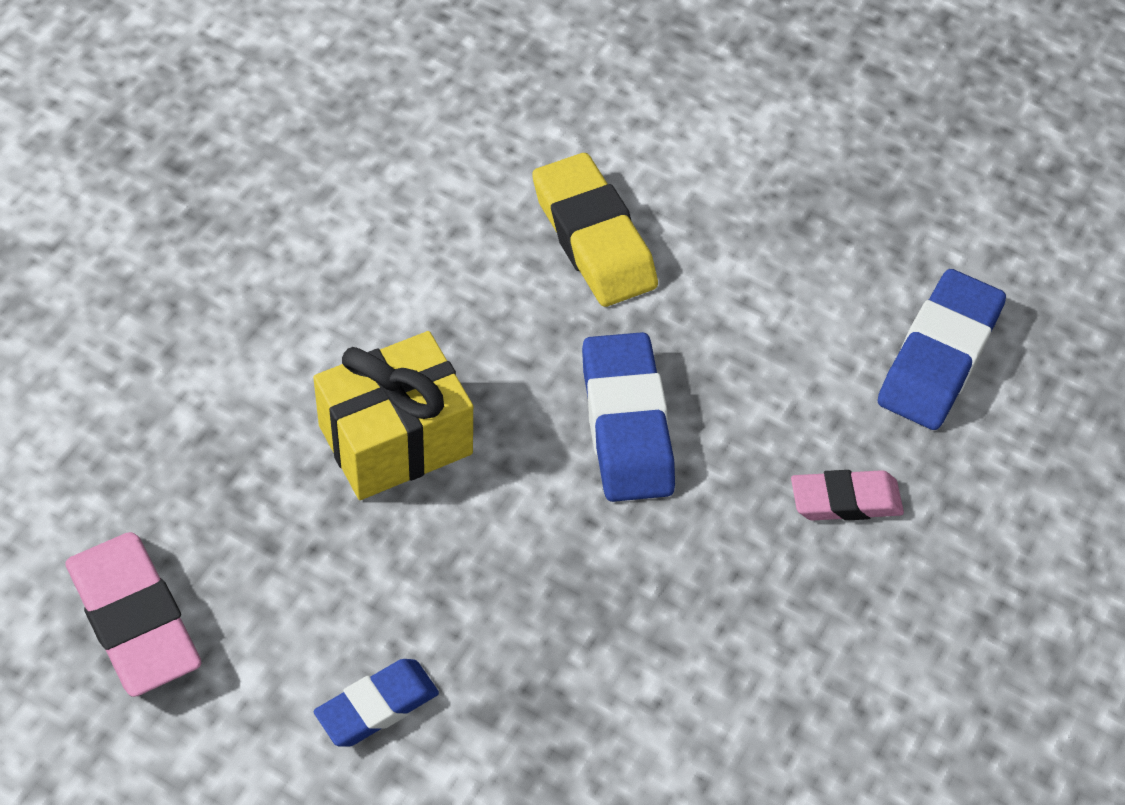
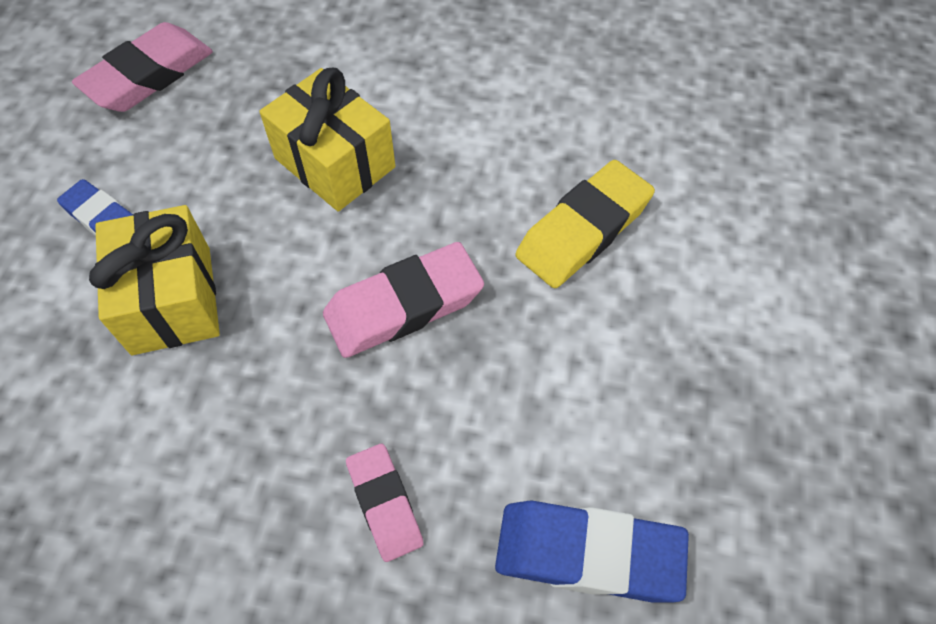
camera: 75 degrees right, 5 degrees up
(531, 650) = (171, 300): none -> yellow gift
(626, 424) = (404, 306): blue eraser -> pink eraser

